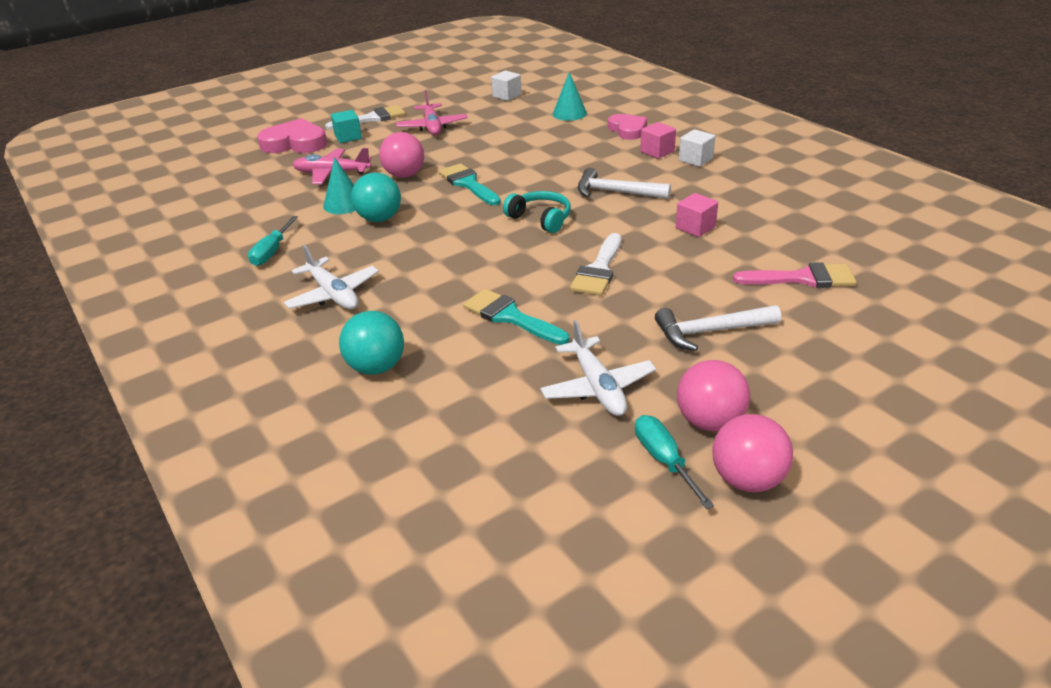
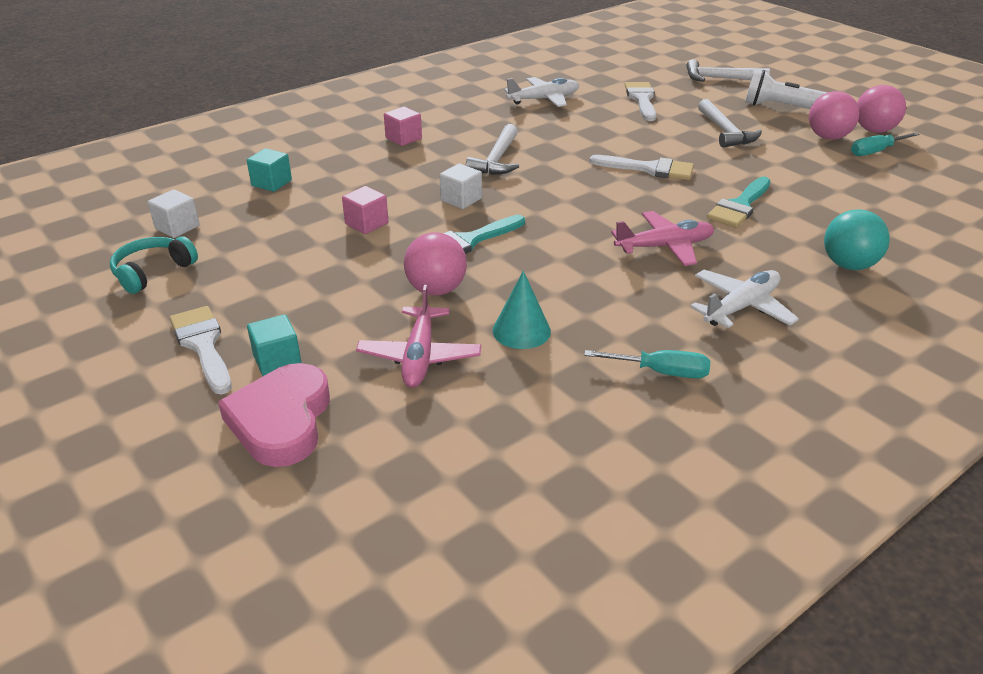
camera: 95 degrees left, 0 degrees up
(379, 219) = (562, 296): turquoise ball -> none
(432, 127) = (269, 282): pink plane -> pink plane (664, 247)
(540, 219) = (556, 196): turquoise headphones -> turquoise headphones (152, 272)
(569, 113) = (271, 183): turquoise cone -> turquoise cube
(597, 387) = (815, 171): white plane -> white plane (544, 99)
(627, 130) = (339, 151): pink heart -> none
(695, 159) = (427, 122): white cube -> white cube (461, 199)
(695, 227) = (567, 129): pink cube -> pink cube (366, 224)
(802, 278) = (642, 99): pink brush -> white brush
(816, 396) = (782, 107): none -> white flashlight
(918, 351) = (720, 79): none -> white hammer

